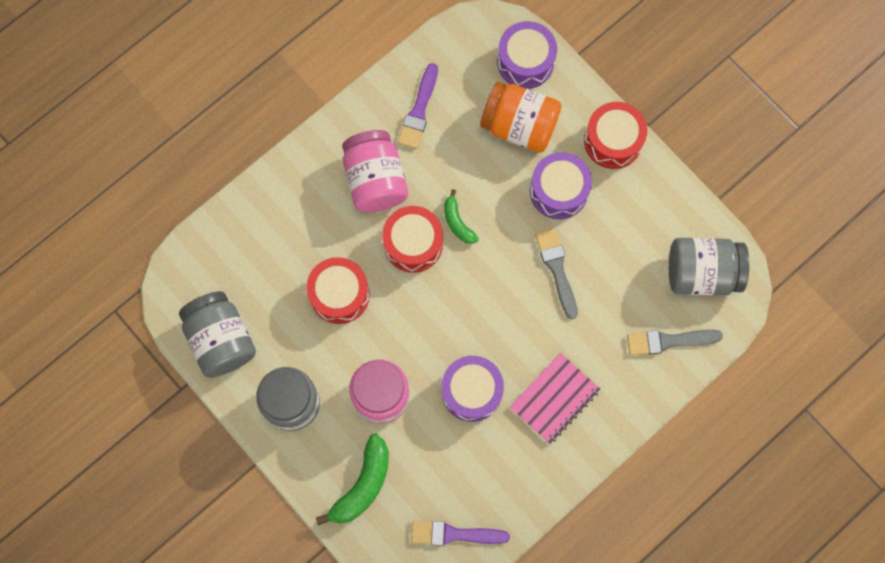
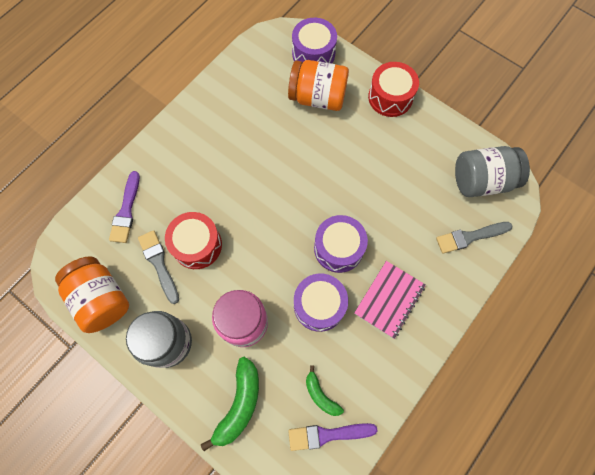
camera: 10 degrees left, 5 degrees down
(221, 340) = (102, 299): grey jar -> orange jar
(375, 180) = (213, 153): pink jar -> none
(413, 243) = (251, 196): red drum -> none
(419, 110) = (239, 98): purple brush -> purple brush (126, 211)
(457, 222) = (283, 174): green banana -> green banana (320, 395)
(557, 269) = (368, 196): grey brush -> grey brush (159, 264)
(558, 191) = (357, 138): purple drum -> purple drum (338, 248)

